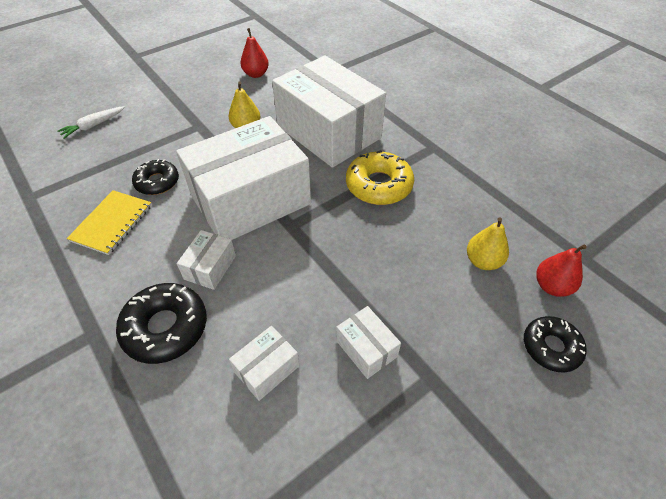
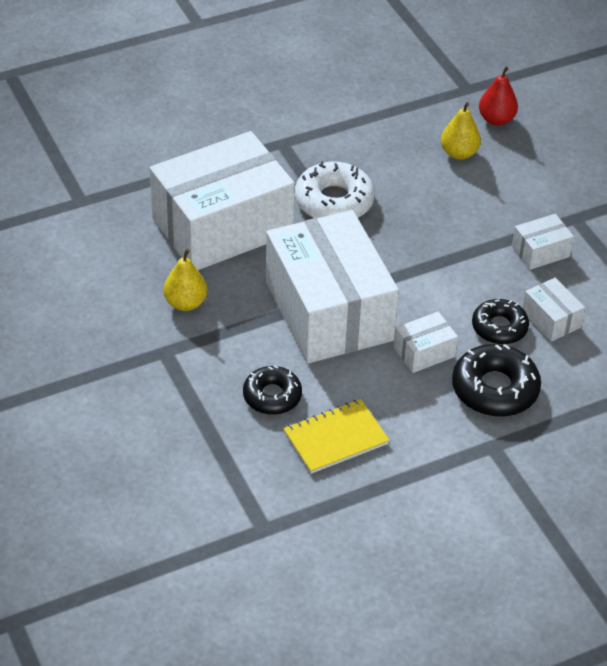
camera: 80 degrees left, 5 degrees down
(93, 126) = (122, 470): white carrot -> none
(112, 223) = (336, 438): yellow notebook -> yellow notebook turned 60 degrees counterclockwise
(210, 267) = (424, 352): white box -> white box turned 60 degrees counterclockwise
(256, 74) = (55, 281): red pear -> none
(379, 185) = (334, 201): yellow donut -> white donut
(551, 347) = (557, 141): black donut -> black donut (499, 327)

